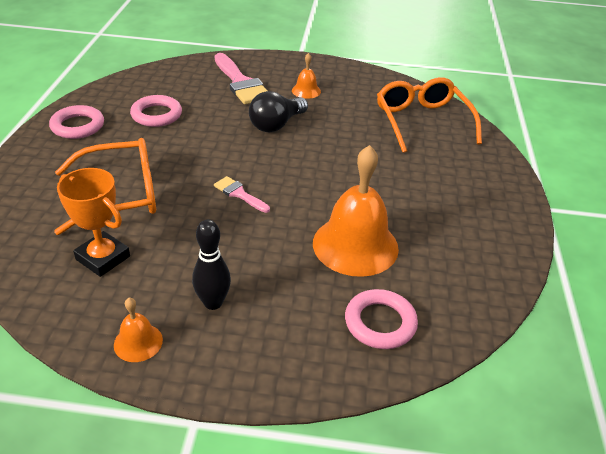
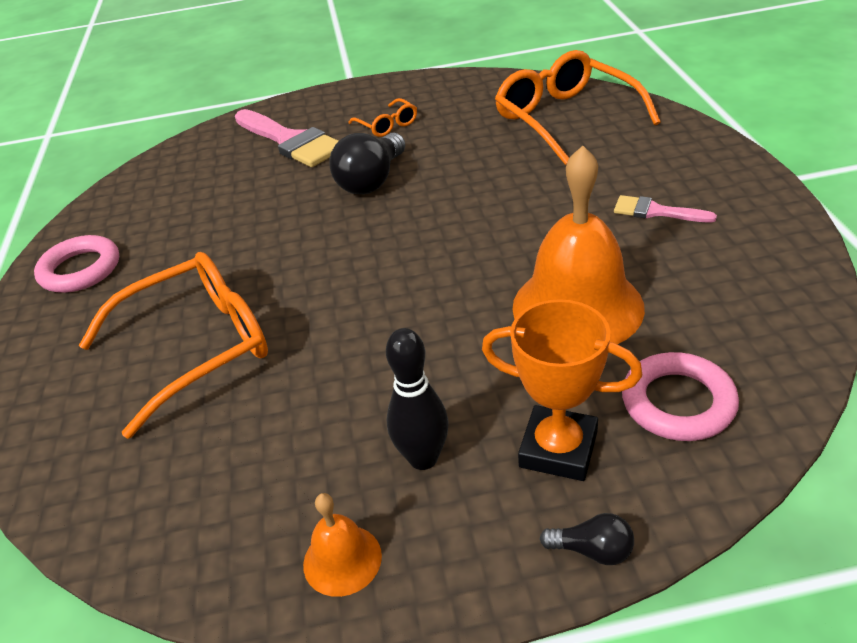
camera: 10 degrees left, 0 degrees up
(103, 258) = (218, 449): orange trophy -> orange trophy (558, 449)
(156, 115) = (192, 219): pink ring -> none
(239, 194) = (373, 289): pink brush -> pink brush (655, 211)
(278, 387) = (593, 550): none -> black light bulb
(306, 91) = (387, 125): orange bell -> orange glasses

